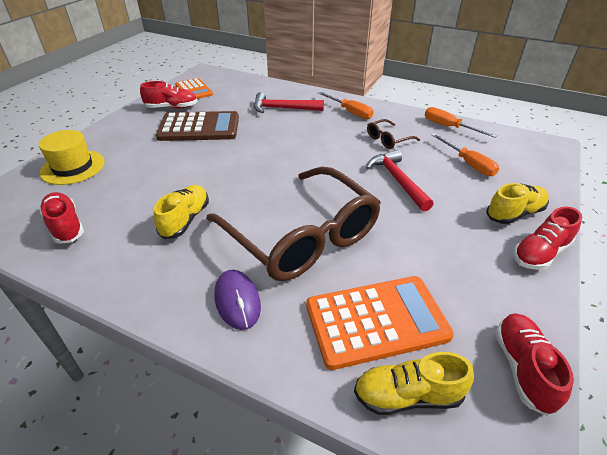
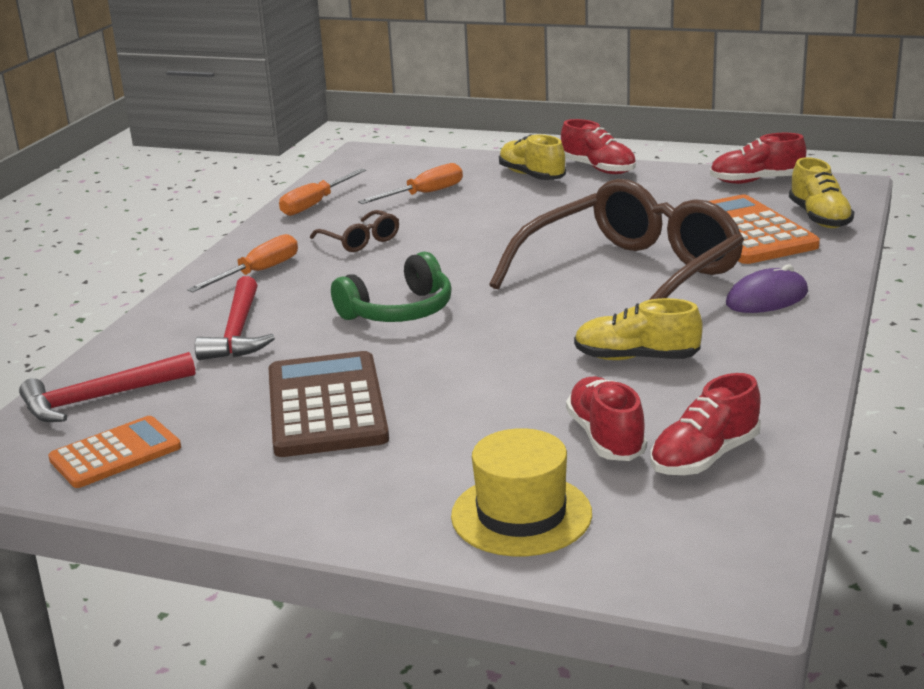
camera: 95 degrees left, 15 degrees down
(172, 107) = (220, 462): red shoe -> red shoe (606, 437)
(286, 148) = (399, 311): none -> green headphones
(397, 180) = (479, 231): red hammer -> red hammer (100, 398)

